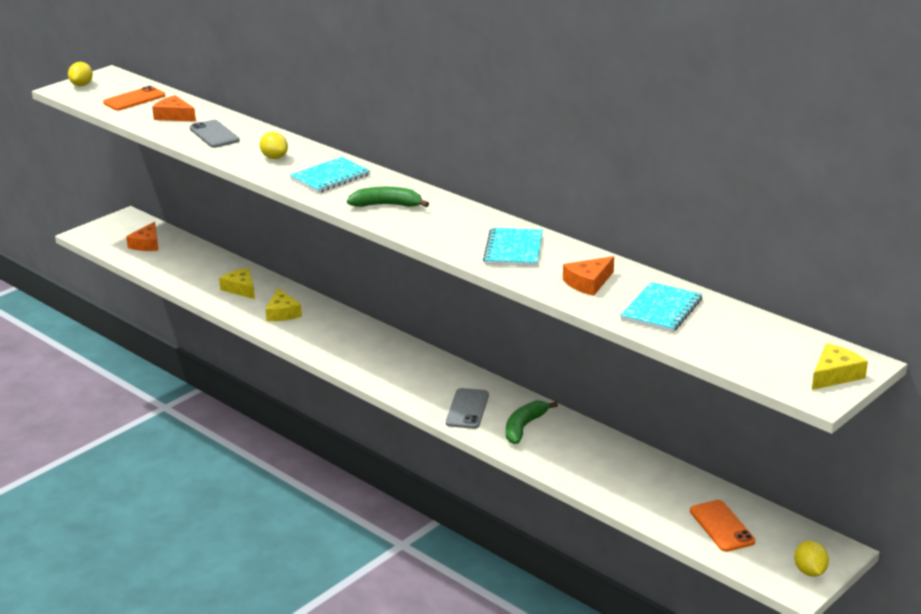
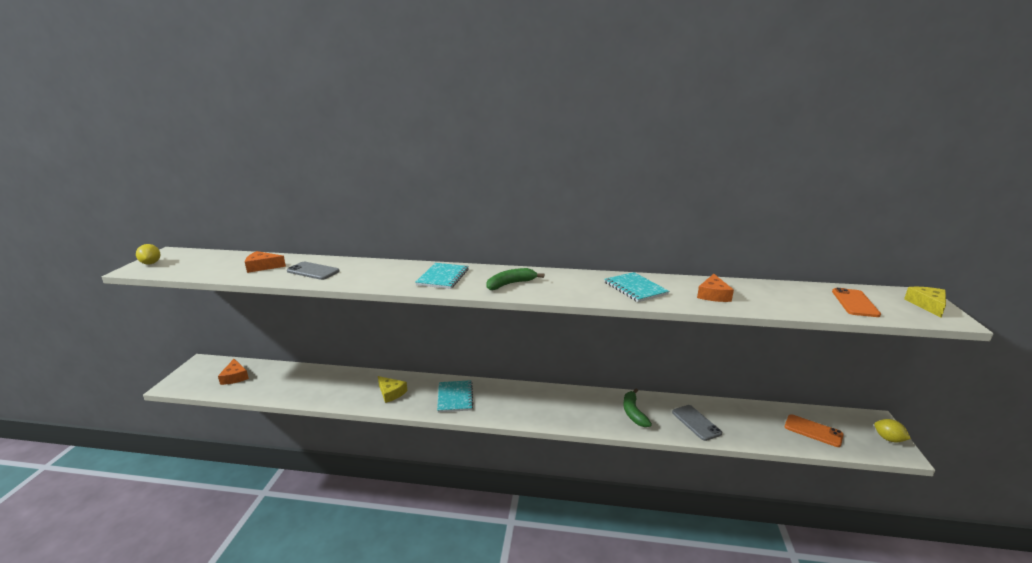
camera: 35 degrees left, 5 degrees down
(134, 99) = (213, 263): orange phone -> orange phone (855, 303)
(241, 289) = (342, 386): yellow cheese -> none
(274, 157) = (382, 275): yellow lemon -> none
(467, 409) = (587, 414): grey phone -> grey phone (696, 423)
(661, 309) = (779, 298): turquoise notebook -> turquoise notebook (455, 397)

